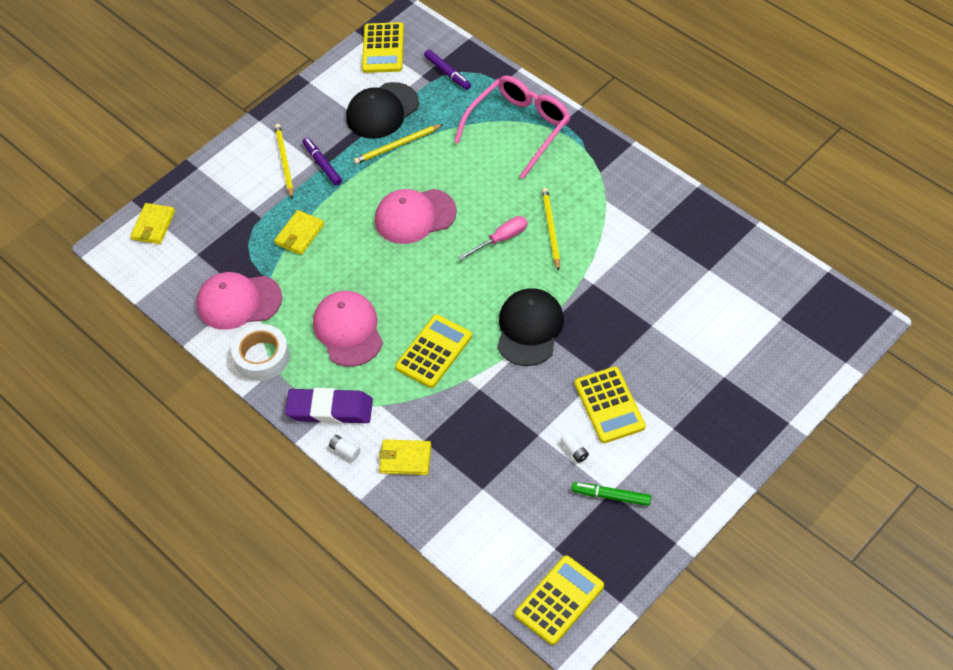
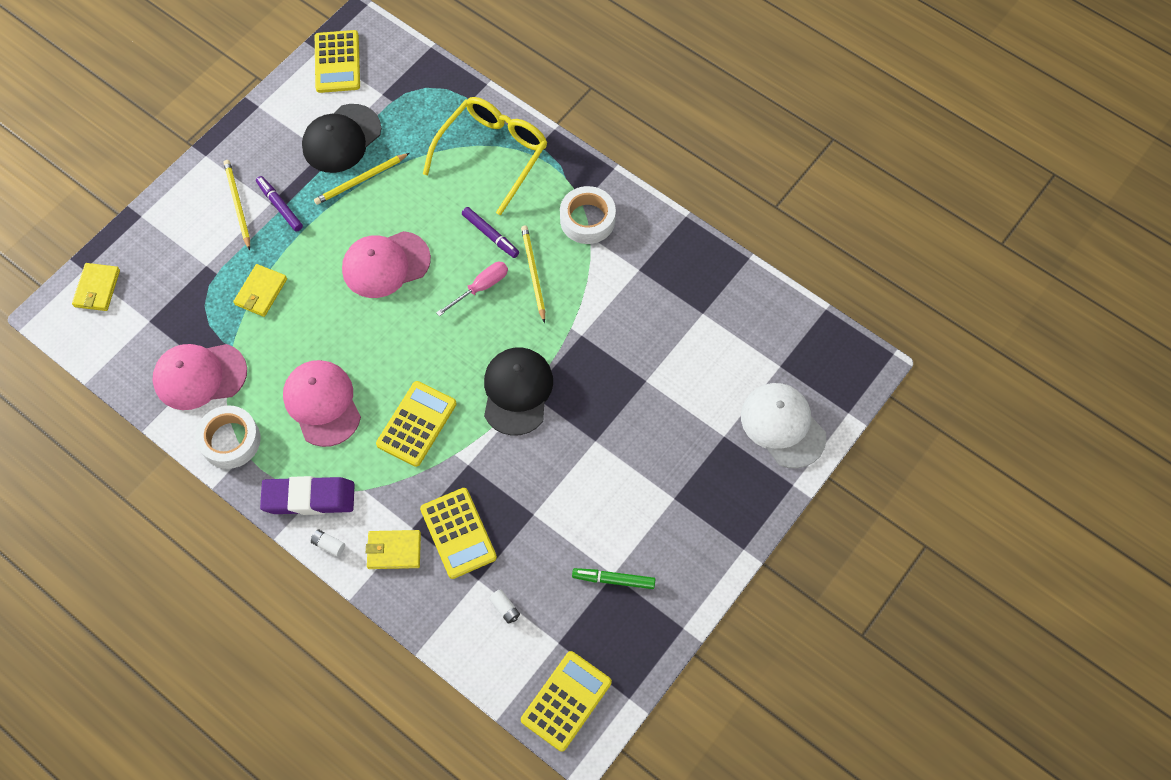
camera: 10 degrees left, 10 degrees up
(447, 73) = (410, 90): purple marker -> purple marker (490, 235)
(519, 128) = (492, 154): pink glasses -> yellow glasses
(574, 450) = (572, 530): white battery -> white battery (505, 608)
(604, 186) = (587, 220): none -> white tape
(609, 405) = (606, 476): yellow calculator -> yellow calculator (458, 533)
(781, 370) = (782, 426): none -> white cap

